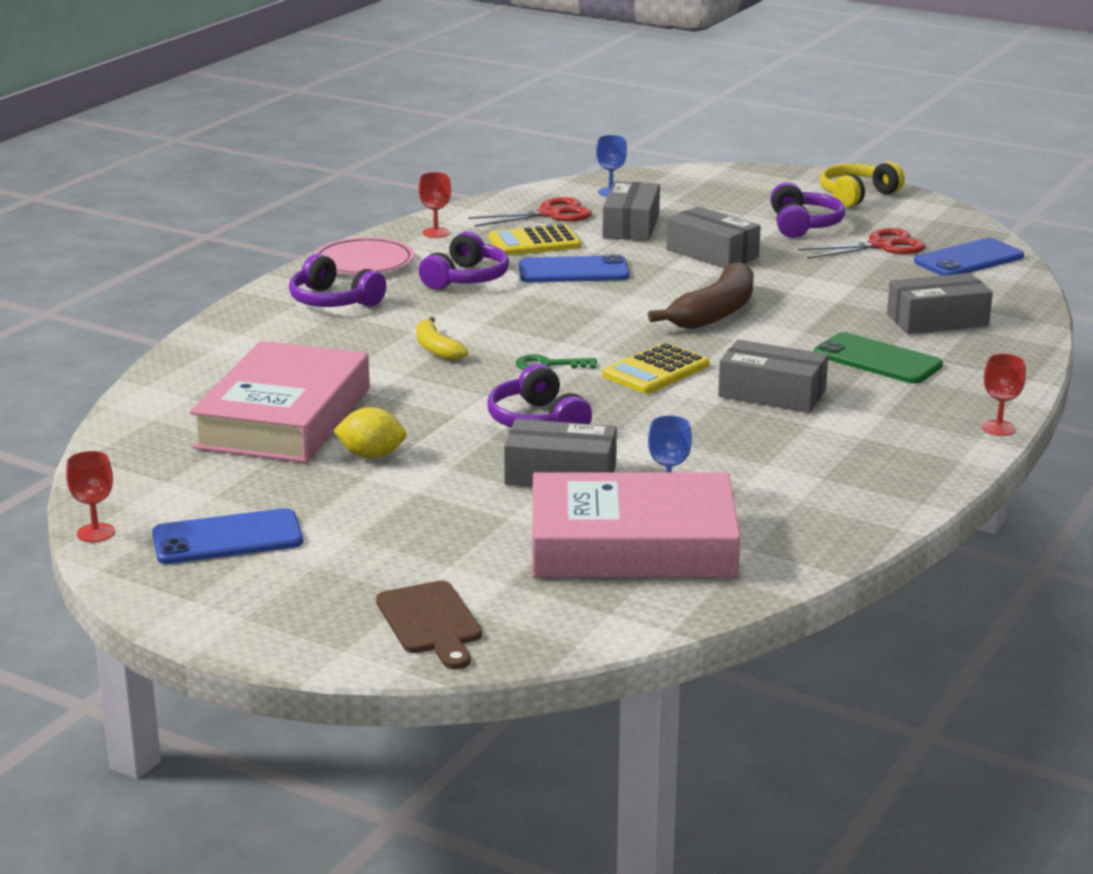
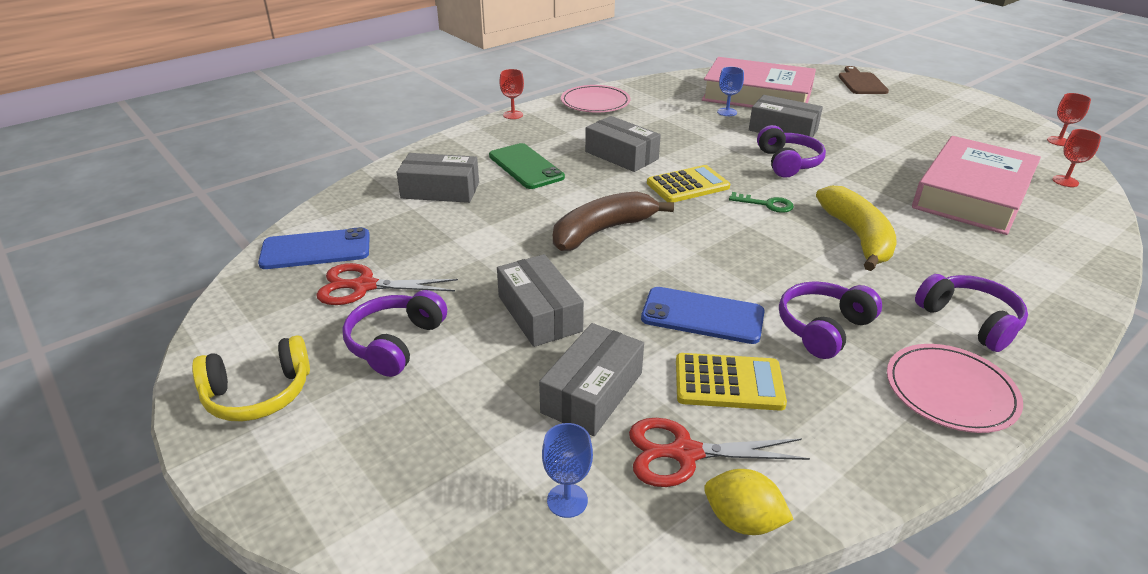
camera: 160 degrees left, 10 degrees up
(227, 538) = (976, 128): blue phone -> none
(371, 455) = (901, 158): yellow lemon -> yellow lemon (742, 521)
(436, 232) = (857, 441): red goblet -> red goblet (1065, 181)
(436, 349) = (857, 237): yellow banana -> yellow banana, size x1.75
(902, 475) = (595, 102): none -> pink plate

